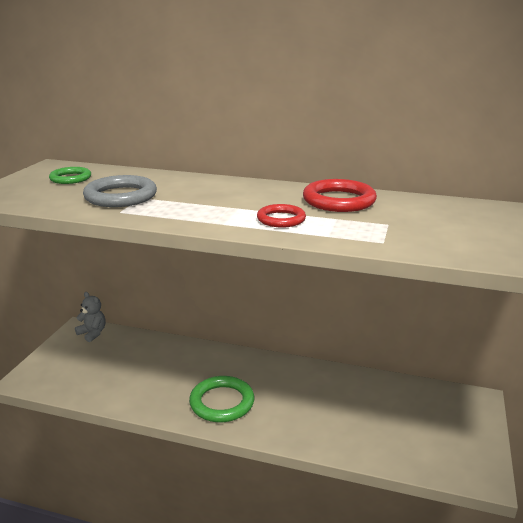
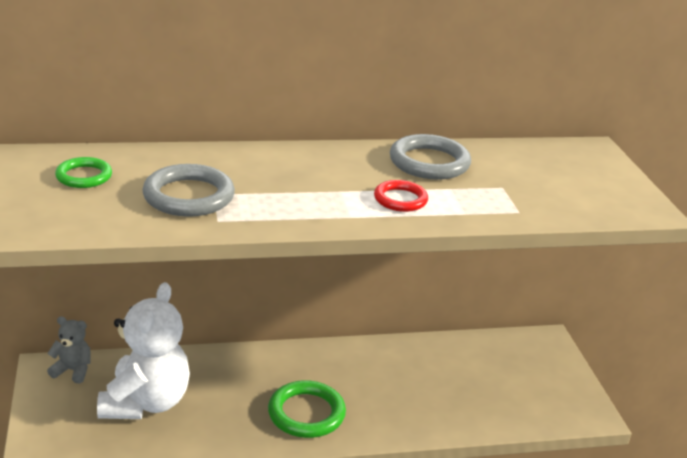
camera: 30 degrees left, 5 degrees up
(118, 365) = (146, 402): none -> white teddy bear
(339, 200) = (429, 162): red ring -> grey ring

